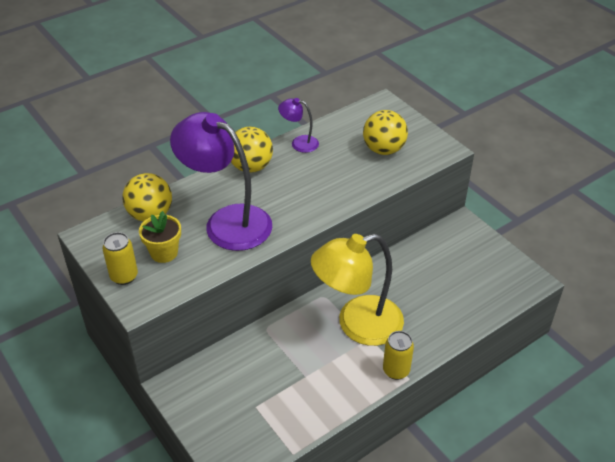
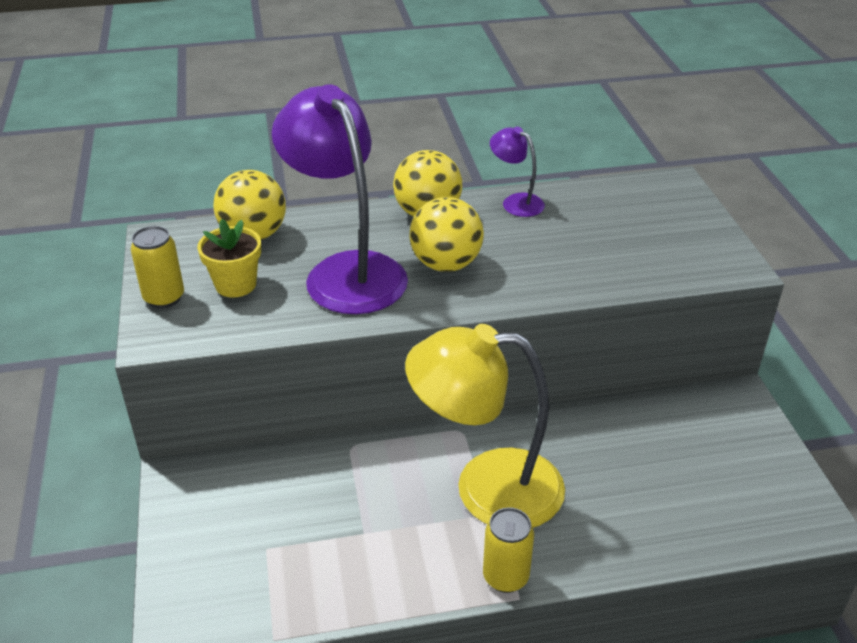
camera: 25 degrees right, 5 degrees down
(383, 150) = (637, 242): yellow ball -> yellow ball (446, 264)

